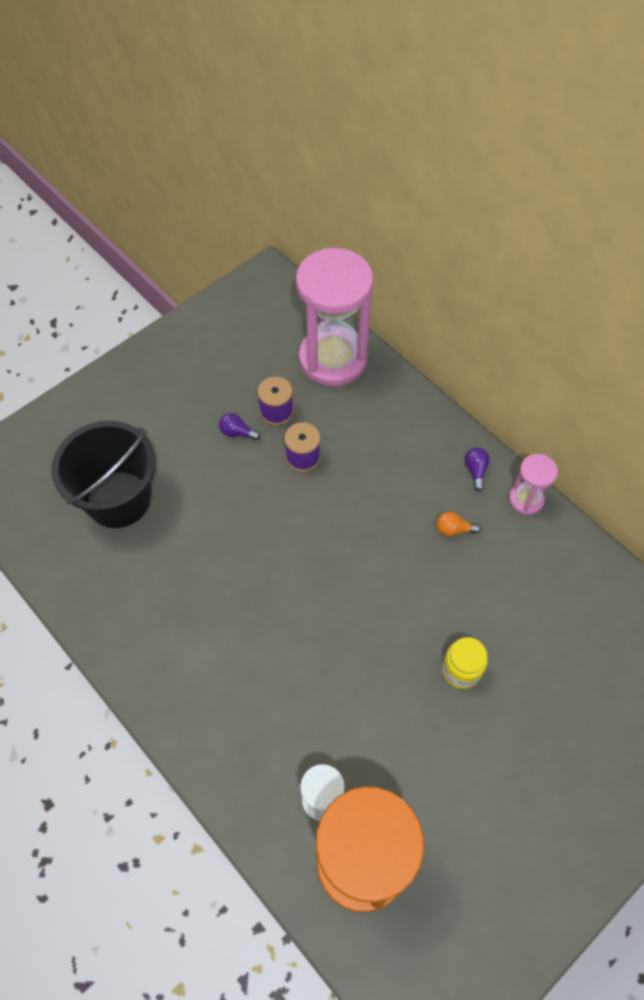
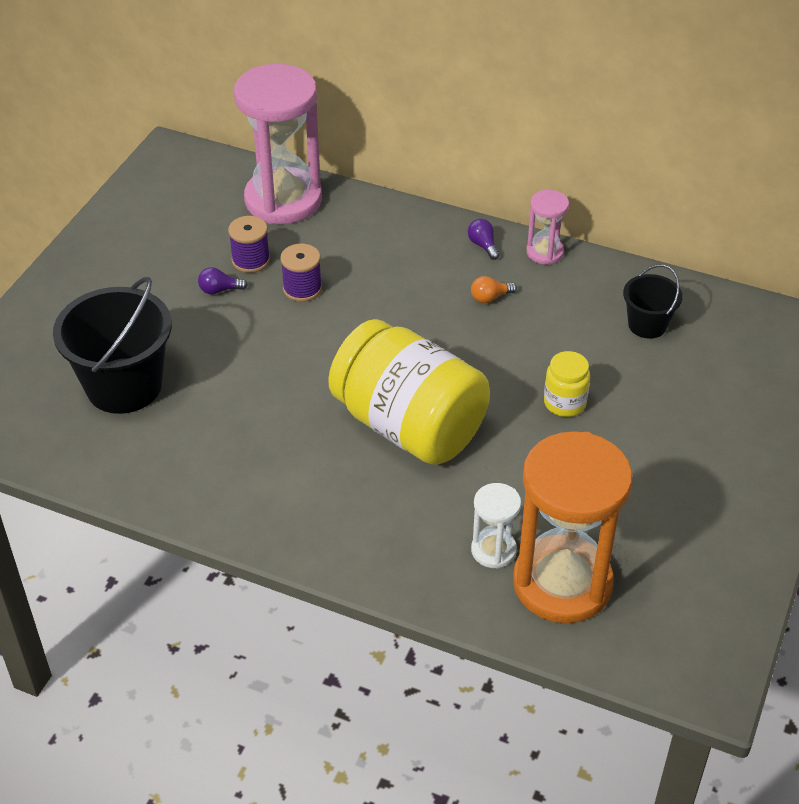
camera: 25 degrees left, 15 degrees down
(318, 637) = (409, 426): none -> yellow jar
(578, 616) = (647, 325): none -> black bucket

